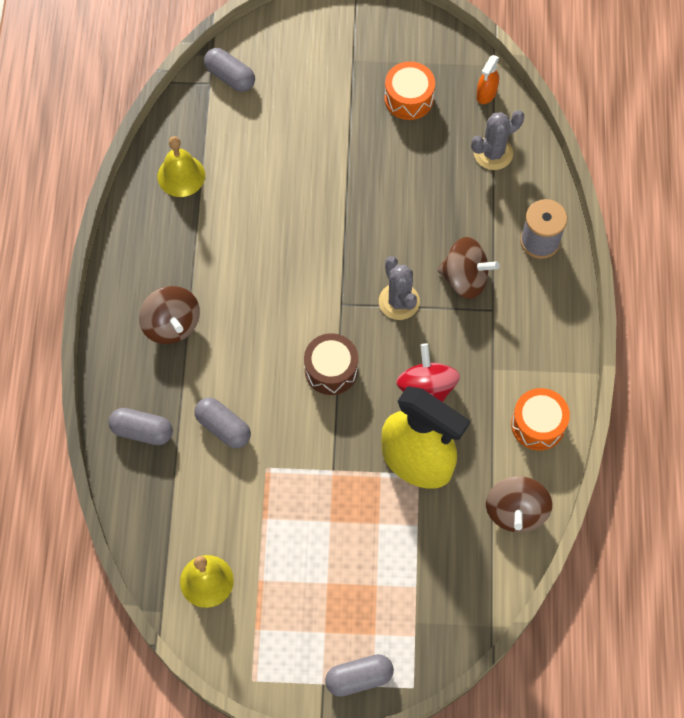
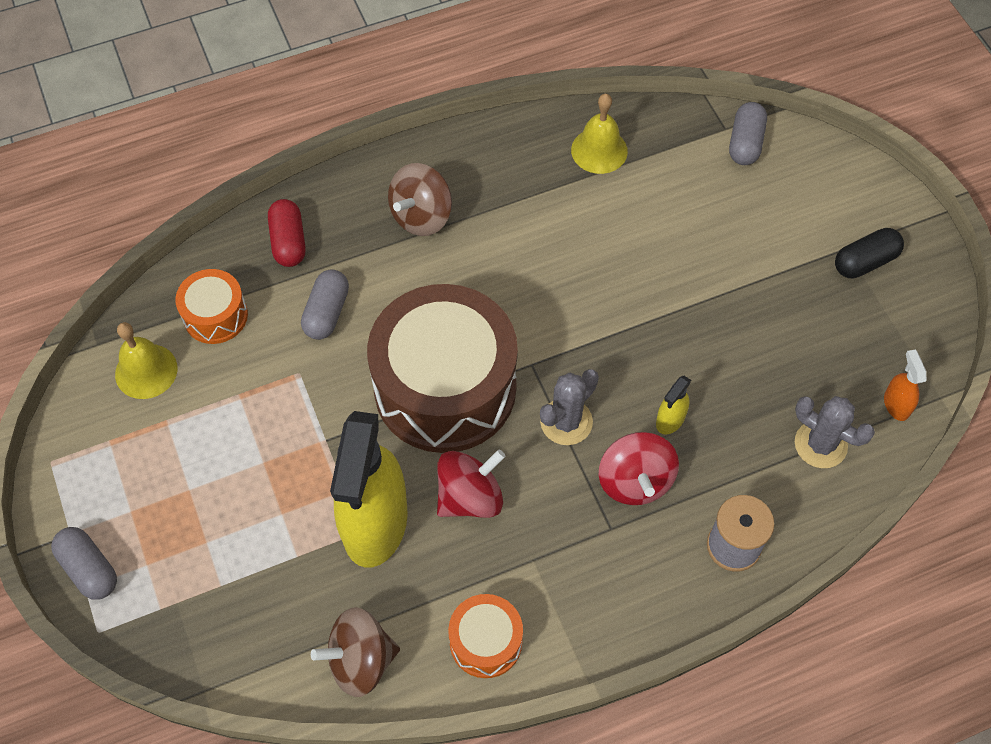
camera: 65 degrees right, 5 degrees down
(142, 431) = (289, 241): grey capsule -> red capsule
(331, 370) = (445, 387): brown drum -> brown drum, size x2.16
(370, 54) = (865, 262): none -> black capsule
(408, 98) = (834, 324): orange drum -> orange drum (215, 315)
(430, 235) = (670, 420): none -> yellow spray bottle
(465, 278) = (635, 481): brown spinning top -> red spinning top
(486, 94) = (896, 404): orange spray bottle -> orange spray bottle turned 75 degrees clockwise

